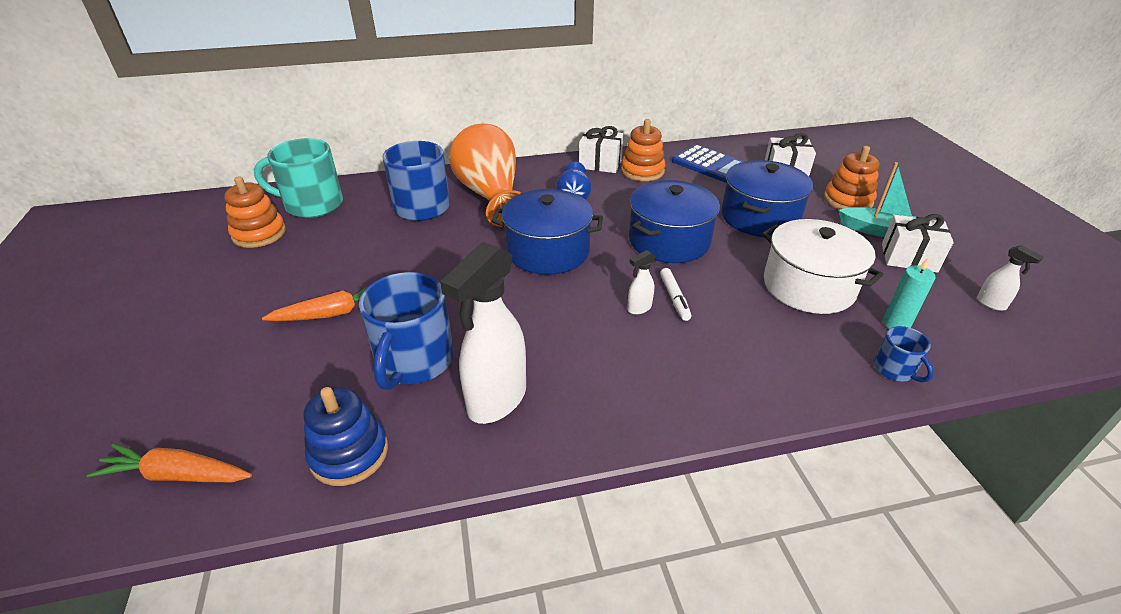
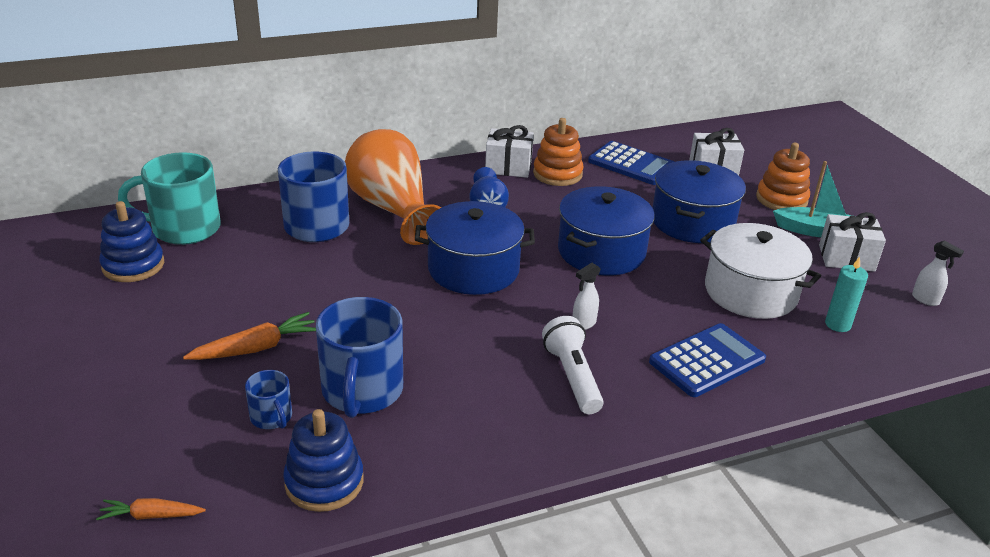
camera: 10 degrees left, 5 degrees down
(177, 475) = (151, 515): orange carrot -> orange carrot, size x0.63
(259, 234) = (133, 265): orange stacking toy -> blue stacking toy
(496, 401) = (459, 423): white spray bottle -> none
(618, 361) = (572, 377): none -> white flashlight
(674, 298) = (618, 311): white marker -> none
(756, 353) = (707, 361): none -> blue calculator
(895, 370) = (839, 367): blue mug -> blue mug (272, 417)

